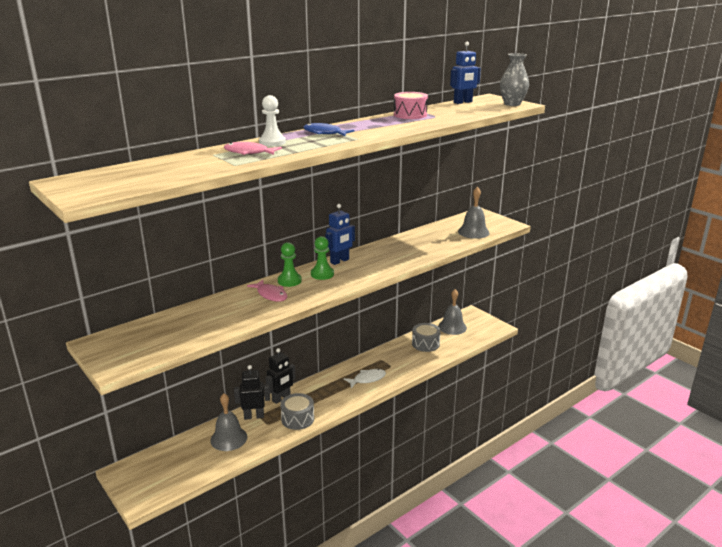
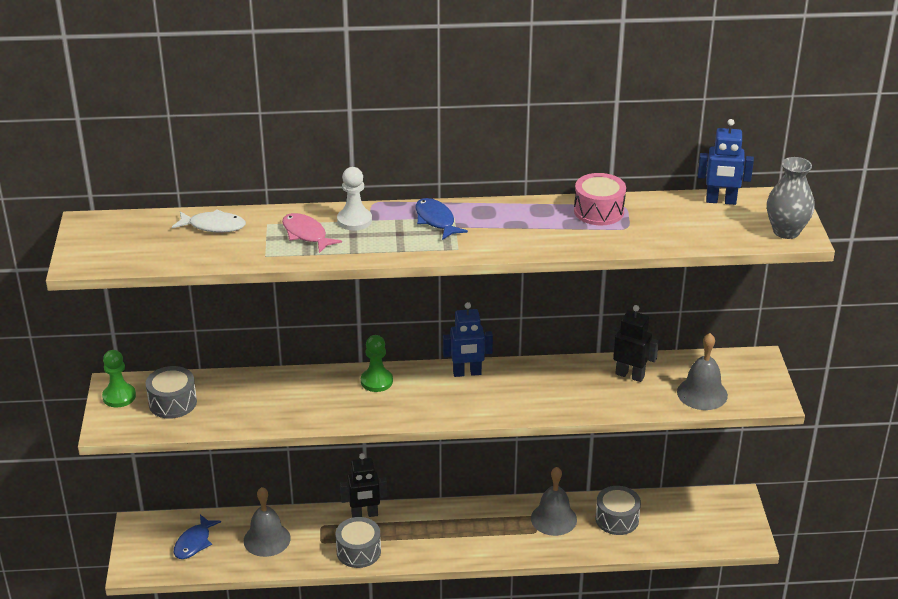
camera: 35 degrees right, 10 degrees up
(154, 336) = (172, 402): none -> grey drum
(176, 463) = (194, 543): none -> blue fish
(254, 416) = (315, 524): black robot -> black robot (630, 375)
(271, 295) = (335, 395): pink fish -> none
(322, 274) = (423, 387): green pawn -> green pawn (119, 396)
(367, 379) = (488, 537): white fish -> white fish (214, 226)
(452, 327) = (683, 509): grey bell -> grey bell (553, 519)

